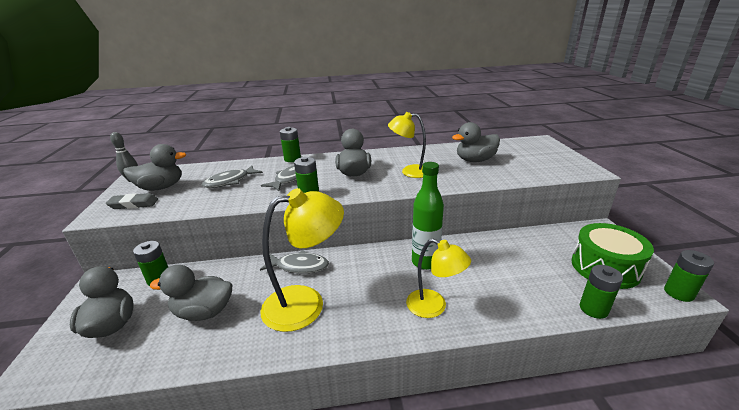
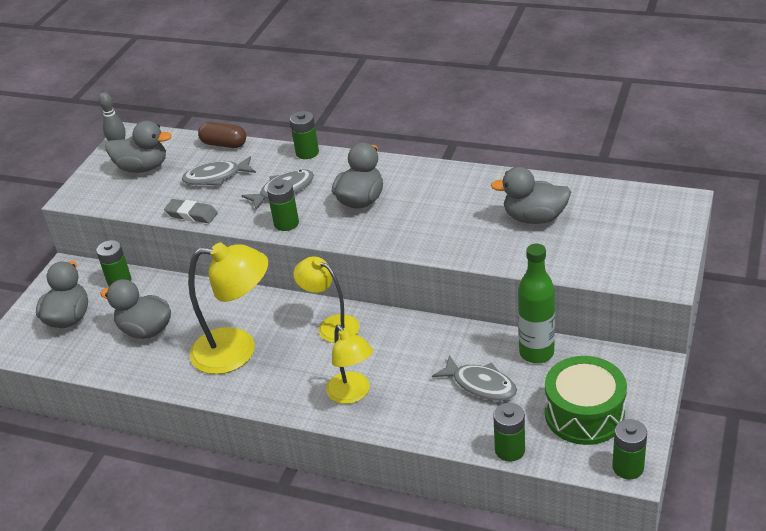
camera: 30 degrees right, 10 degrees up
(134, 204) = (109, 188): grey eraser -> grey eraser (191, 214)
(225, 165) = (224, 144): none -> brown capsule
(299, 266) = (255, 307): grey fish -> grey fish (480, 384)
(409, 171) = (429, 216): yellow lamp -> yellow lamp (331, 326)
(425, 262) = (387, 343): green bottle -> green bottle (536, 353)

